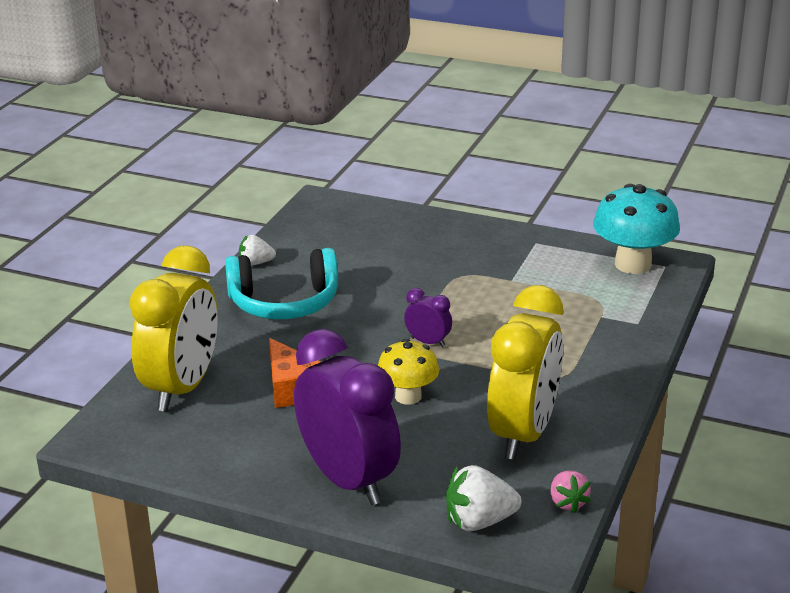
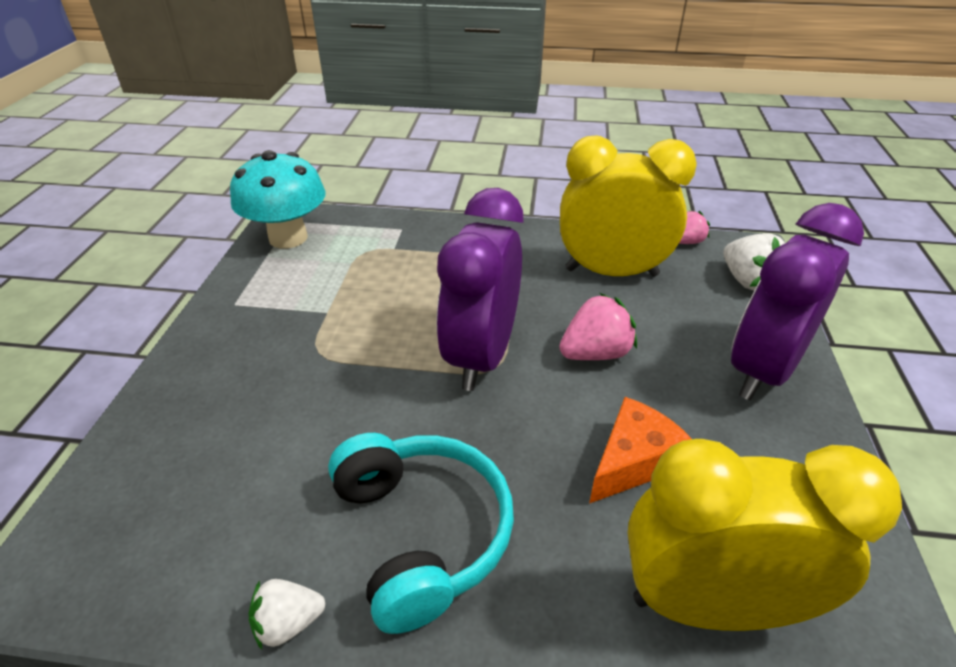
camera: 105 degrees left, 10 degrees up
(256, 263) = (288, 623): white strawberry -> white strawberry turned 90 degrees clockwise
(408, 396) = (595, 353): yellow mushroom -> pink strawberry
(428, 342) = (481, 356): purple clock -> purple clock, size x2.34

